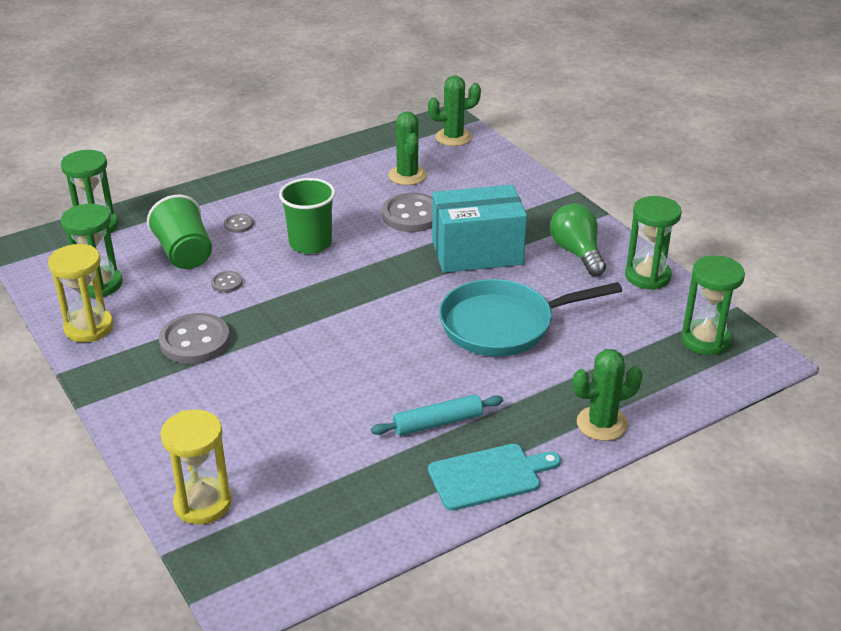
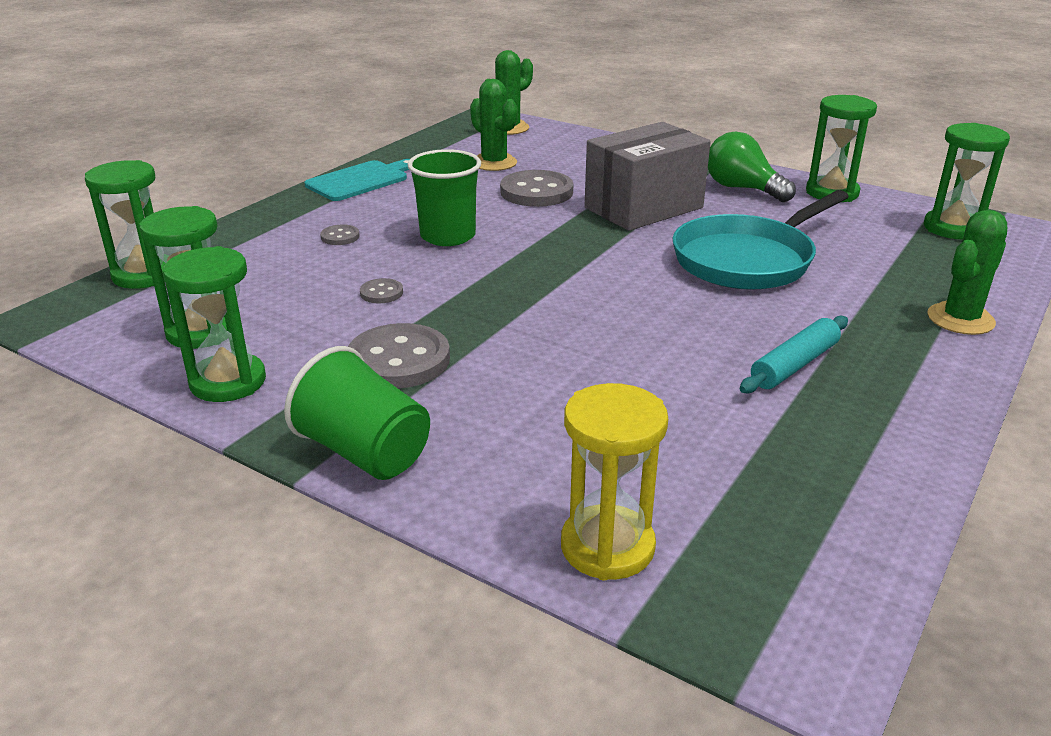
camera: 25 degrees left, 5 degrees down
(89, 327) = (228, 382): yellow hourglass -> green hourglass
(184, 254) = (295, 277): green cup -> green cup (365, 453)
(477, 252) = (643, 208): turquoise box -> grey box
(489, 476) = (918, 401): turquoise cutting board -> turquoise cutting board (360, 180)

